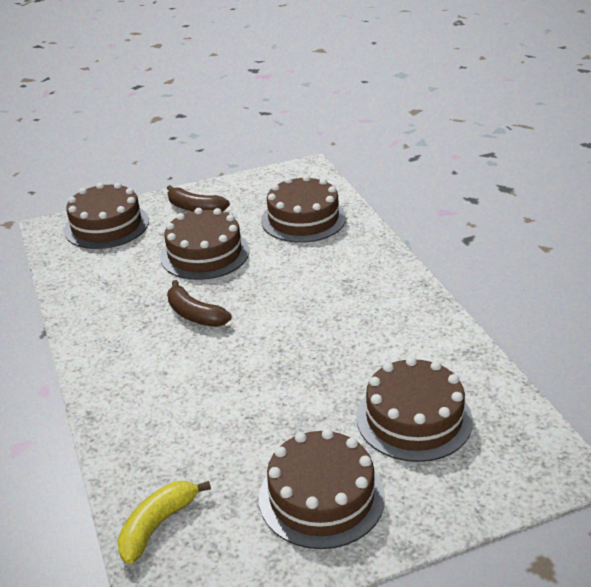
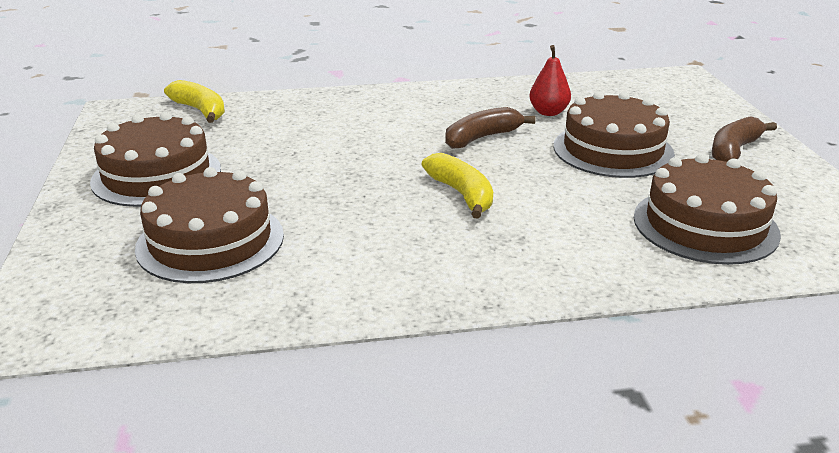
camera: 100 degrees right, 5 degrees down
(106, 225) = (687, 101): brown cake -> none
(136, 287) = (548, 112): none -> red pear
(296, 311) = (462, 194): none -> yellow banana

